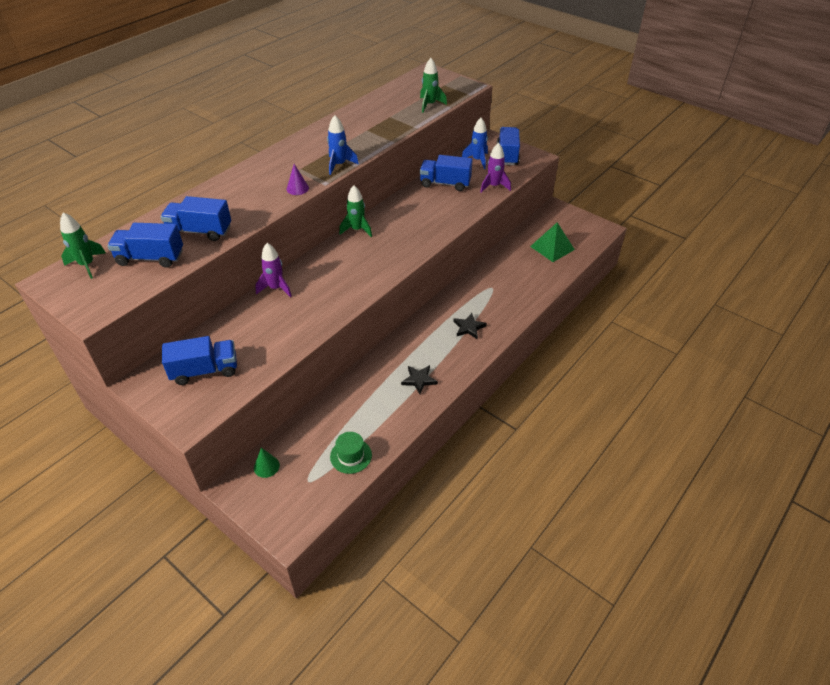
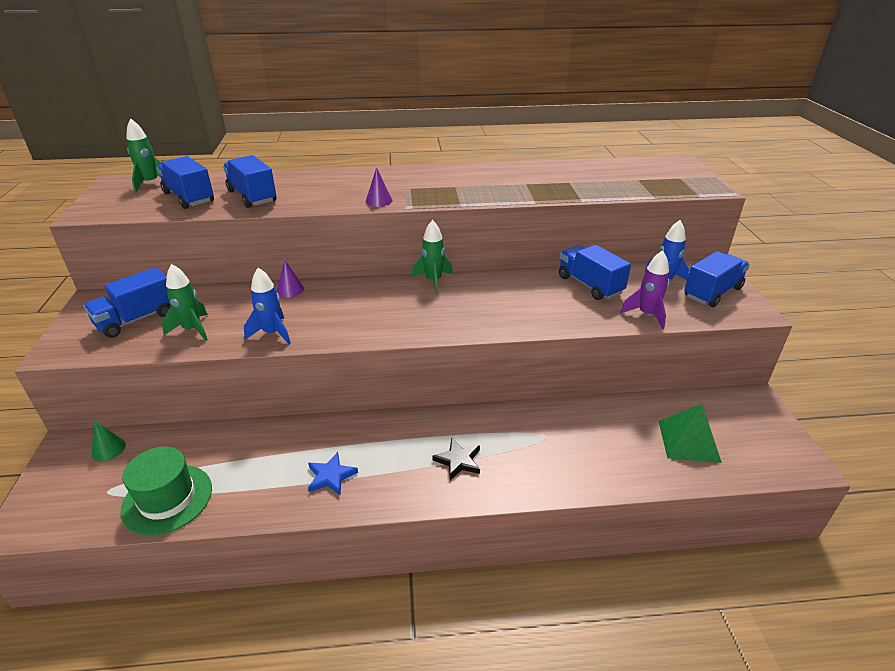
camera: 45 degrees right, 10 degrees down
(205, 370) = (137, 319): blue truck -> blue truck turned 105 degrees clockwise
(276, 288) = (290, 290): purple rocket -> purple cone
(339, 165) = (448, 199): blue rocket -> blue rocket (272, 333)
(351, 456) = (167, 499): green hat -> green hat, size x1.52
(419, 380) = (331, 476): black star -> blue star
(430, 105) = (632, 188): green rocket -> green rocket (192, 329)

